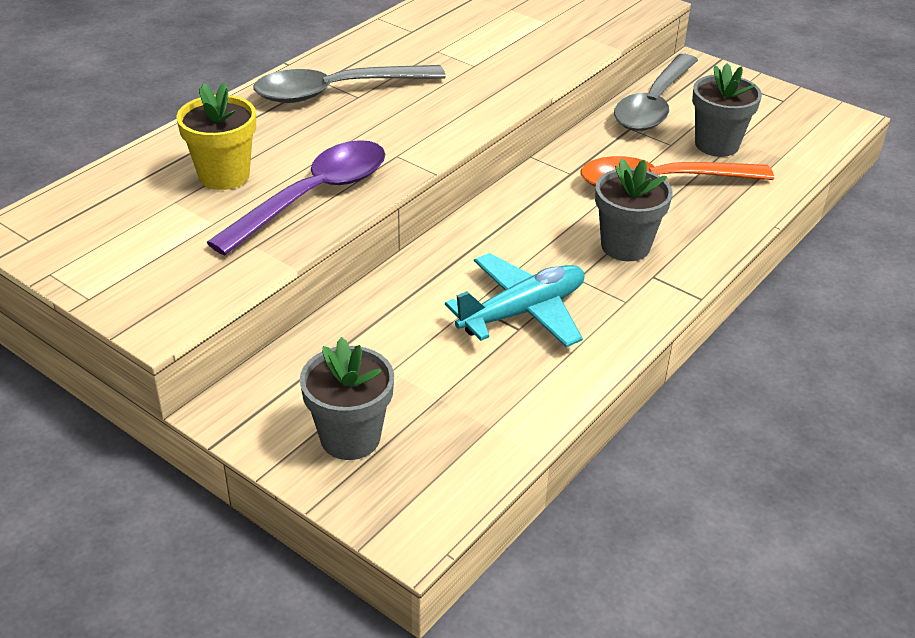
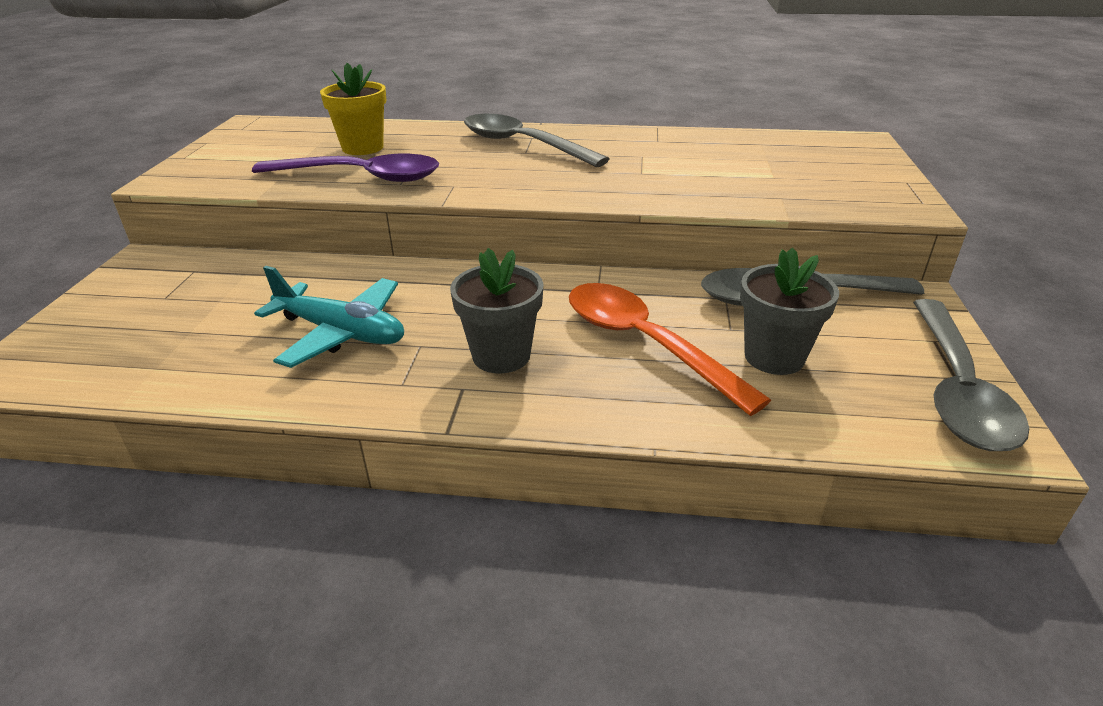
camera: 60 degrees right, 5 degrees down
(350, 438) = (122, 310): grey flower pot -> none
(793, 106) = (956, 388): none -> grey spoon

